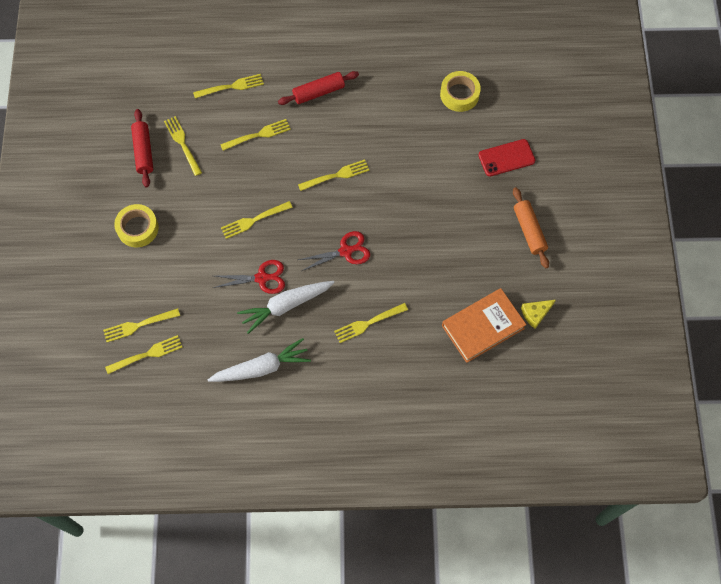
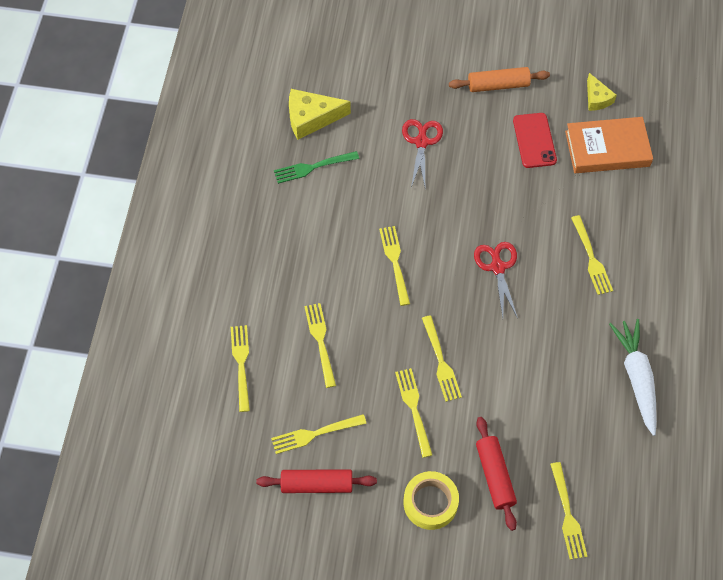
camera: 80 degrees left, 5 degrees down
(147, 354) = (608, 508): yellow fork -> yellow fork (414, 409)
(262, 278) = (520, 363): red scissors -> red scissors (421, 142)
(286, 306) = (560, 341): white carrot -> none
(318, 92) = (273, 264): red rolling pin -> red rolling pin (494, 476)
(412, 104) = (313, 167): none -> green fork
(459, 94) = (311, 118): yellow tape -> yellow cheese
(483, 327) = (607, 149): orange book -> orange book turned 75 degrees counterclockwise
(506, 158) = (404, 88): red phone -> red phone (534, 140)

